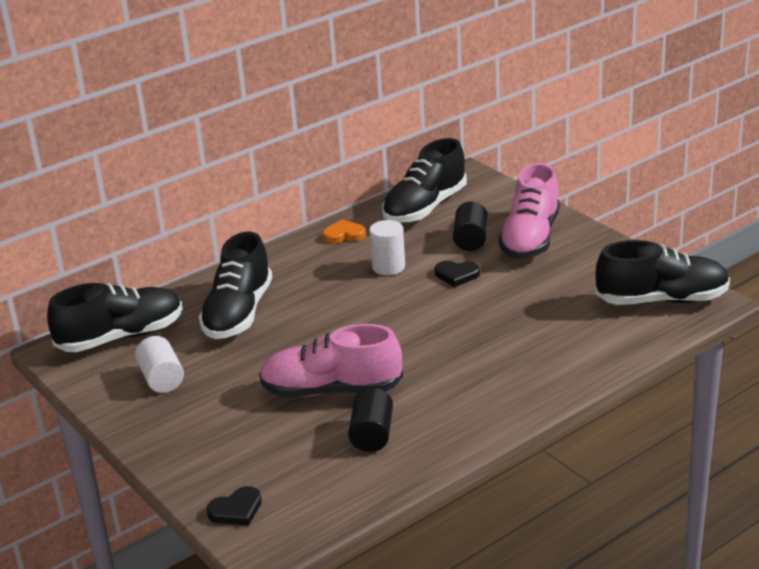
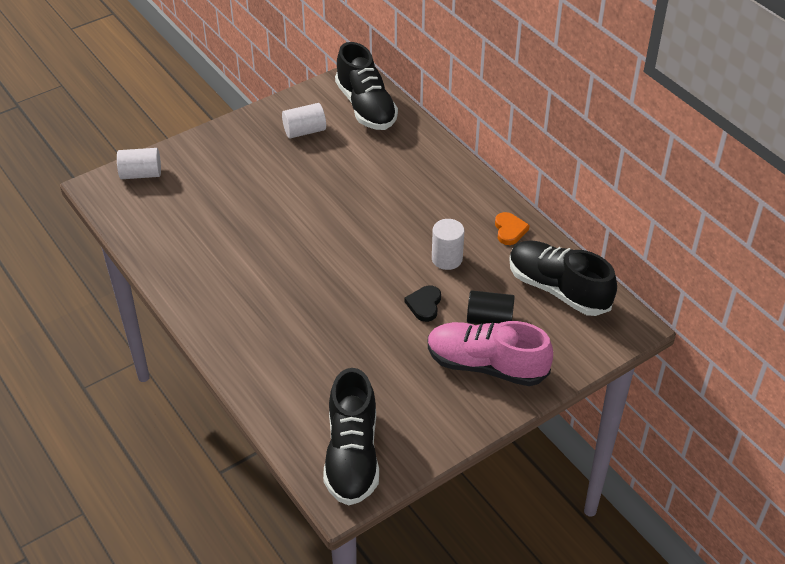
camera: 90 degrees right, 15 degrees up
(236, 510) = (141, 174): black heart -> white cylinder
(238, 313) = (387, 167): black shoe -> none
(331, 390) = (265, 220): pink shoe -> none
(372, 435) = (202, 241): black cylinder -> none

